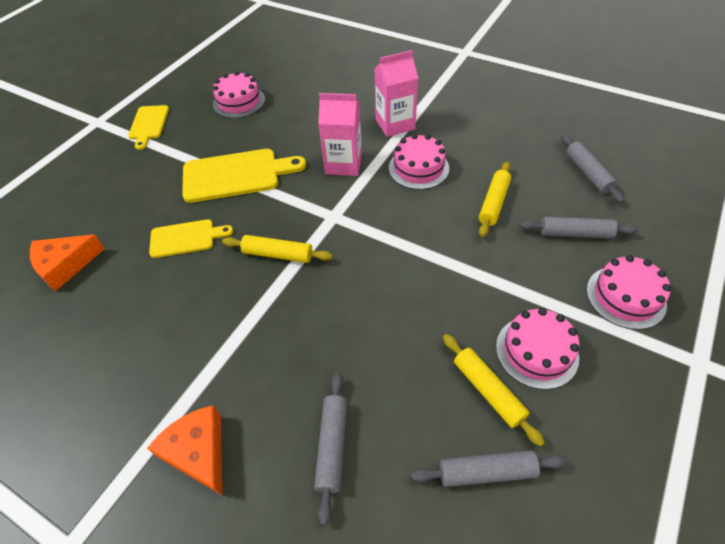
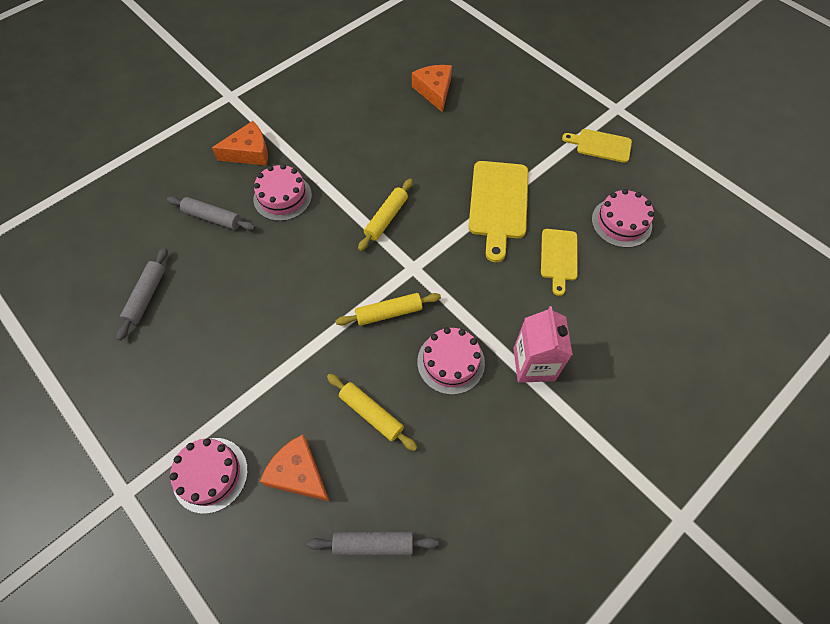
camera: 105 degrees right, 10 degrees up
(186, 238) = (431, 161): yellow cutting board -> yellow cutting board (558, 257)
(343, 164) = (482, 294): pink carton -> none
(488, 391) = (195, 321): yellow rolling pin -> yellow rolling pin (389, 313)
(536, 351) = (204, 370): pink cake -> pink cake (282, 197)
(575, 233) = (298, 473): grey rolling pin -> orange cheese

